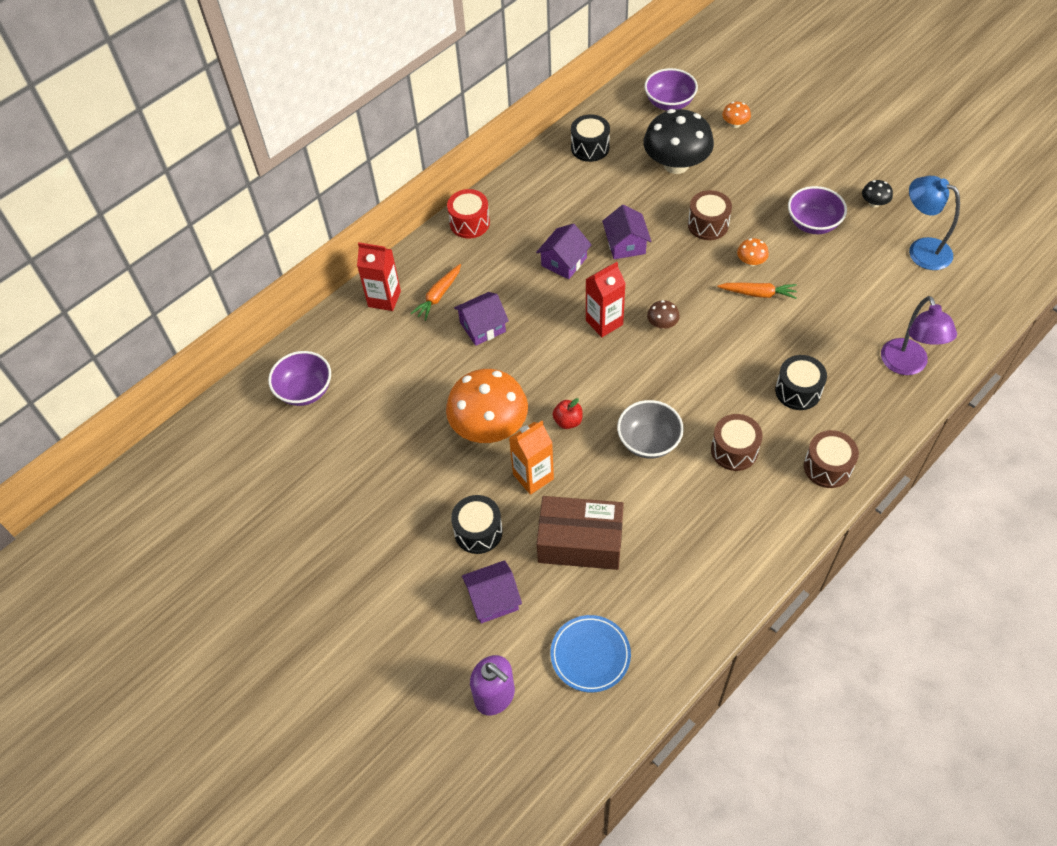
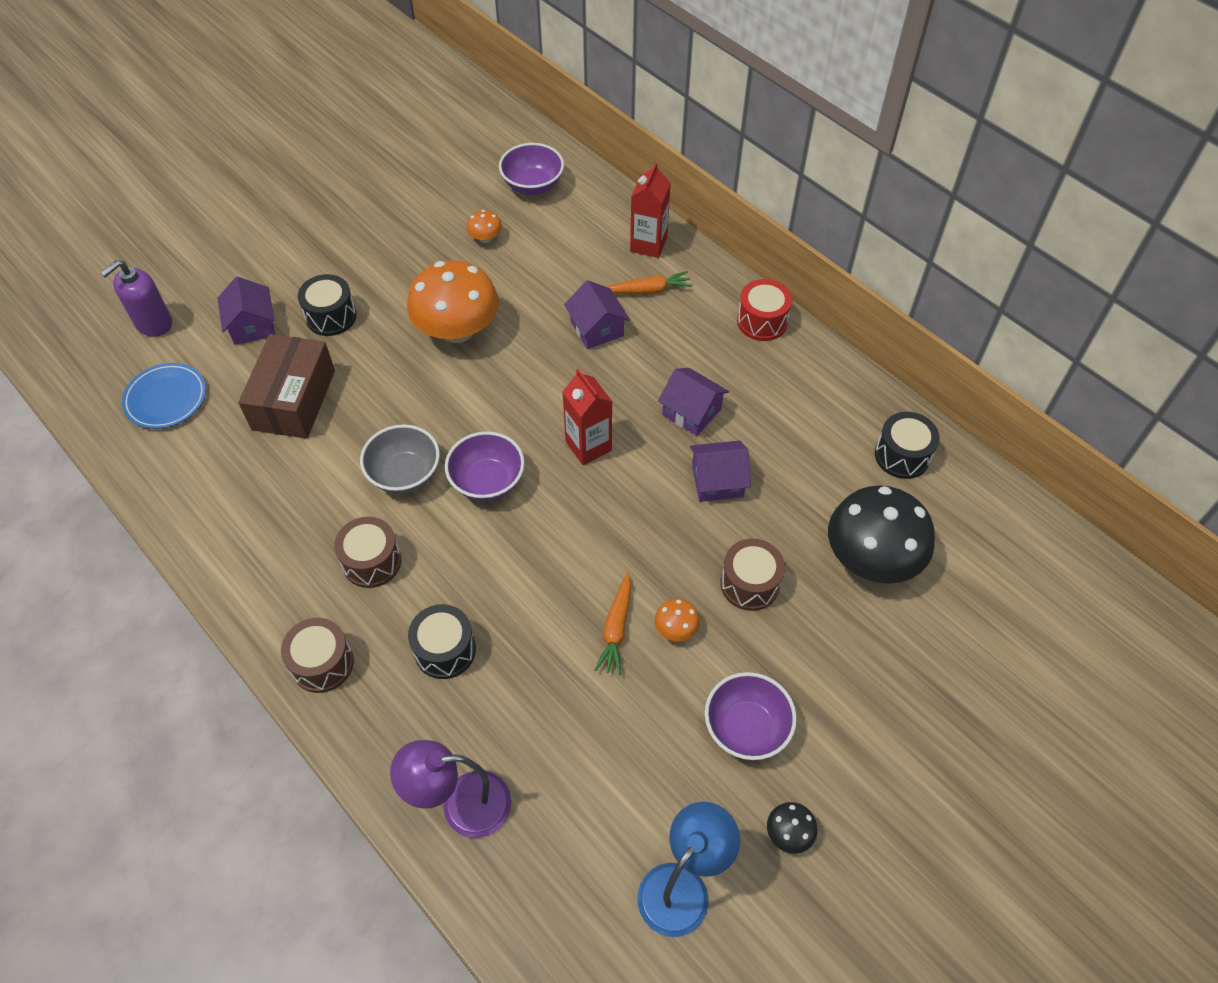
camera: 90 degrees right, 0 degrees up
(438, 296) = (648, 290): orange carrot -> orange carrot turned 135 degrees clockwise
(533, 476) = (384, 364): orange carton -> none
(568, 421) = (449, 399): red apple -> none
(662, 324) = (578, 508): brown mushroom -> none
(669, 103) = (1005, 565): purple bowl -> purple bowl (487, 481)
(735, 124) = (964, 651): orange mushroom -> orange mushroom (485, 238)

